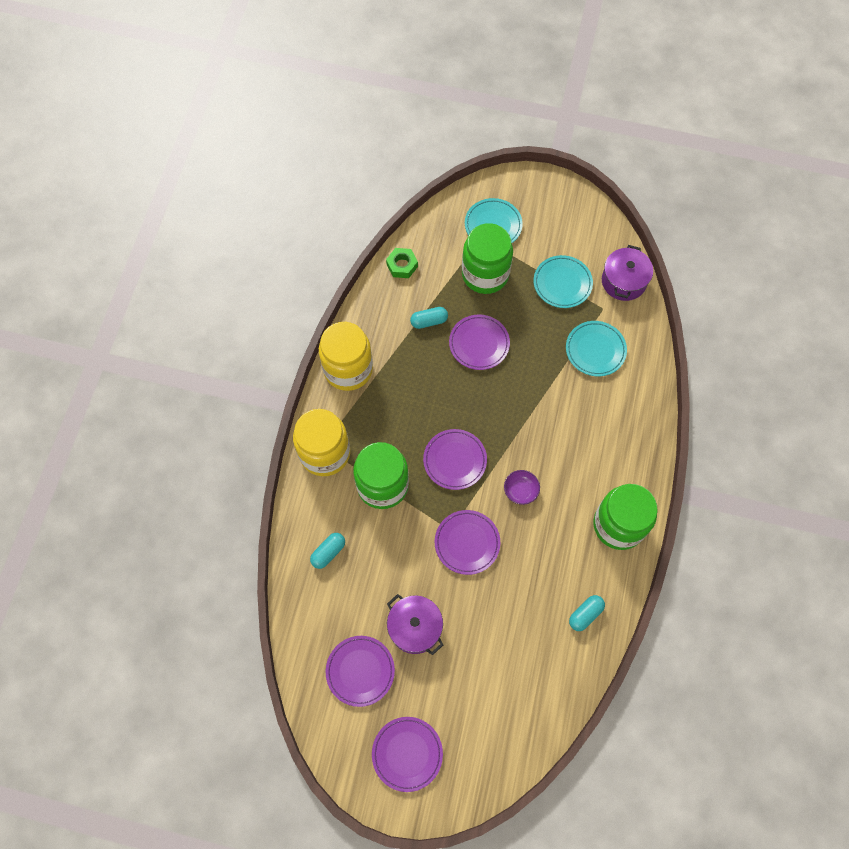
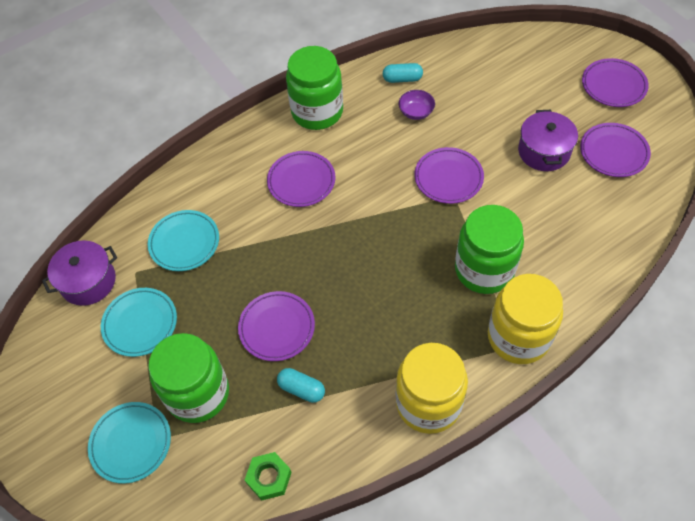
camera: 135 degrees left, 10 degrees down
(328, 552) = (579, 250): turquoise capsule -> none
(455, 460) = (400, 244): purple plate -> purple plate (301, 181)
(520, 490) = (367, 183): purple bowl -> purple bowl (416, 112)

